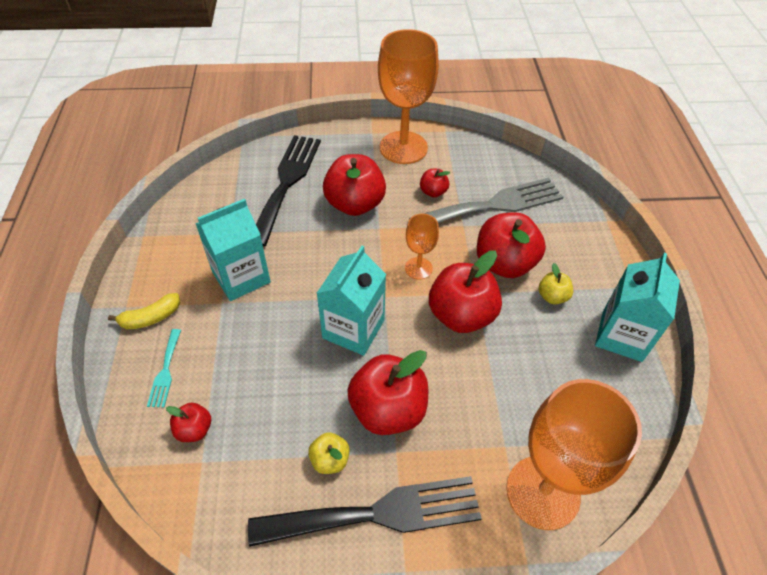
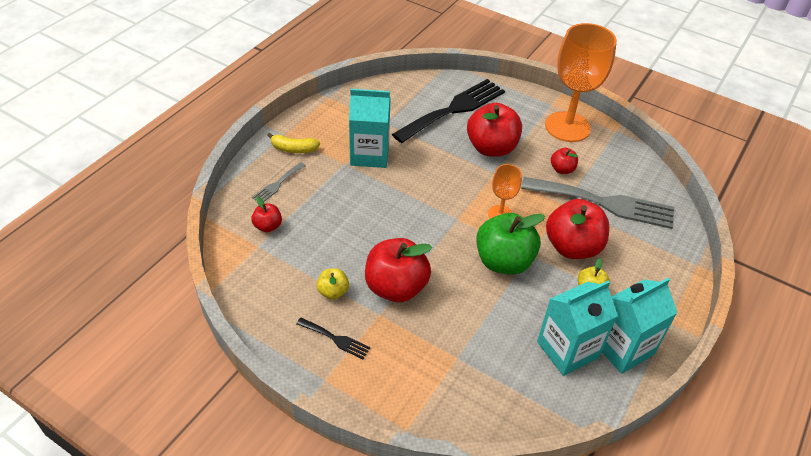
camera: 35 degrees right, 5 degrees down
(165, 371) = (277, 184): turquoise fork -> grey fork
(353, 329) = (417, 226): turquoise carton -> turquoise carton (567, 350)
(377, 513) = (336, 339): black fork -> black fork, size x0.44
(461, 315) = (503, 261): red apple -> green apple
(543, 492) = (457, 400): orange goblet -> none

